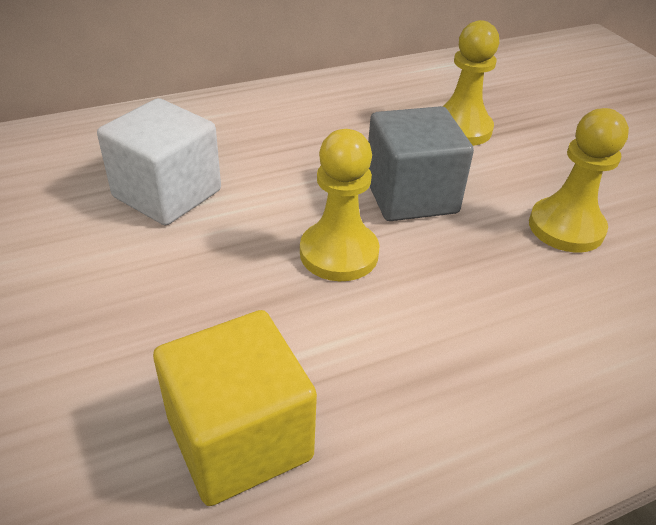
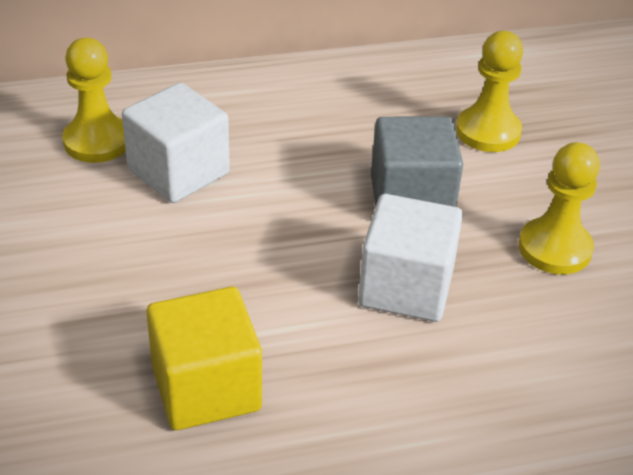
camera: 10 degrees right, 0 degrees up
(339, 253) = (325, 248): yellow pawn -> yellow pawn (97, 141)
(435, 285) = (406, 287): none -> white cube

